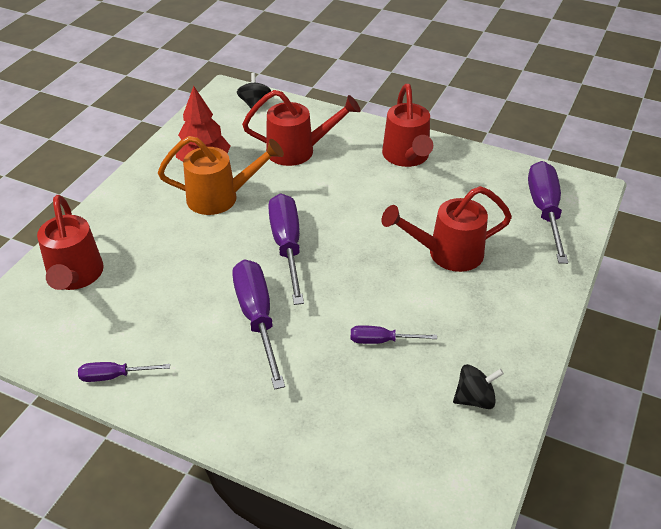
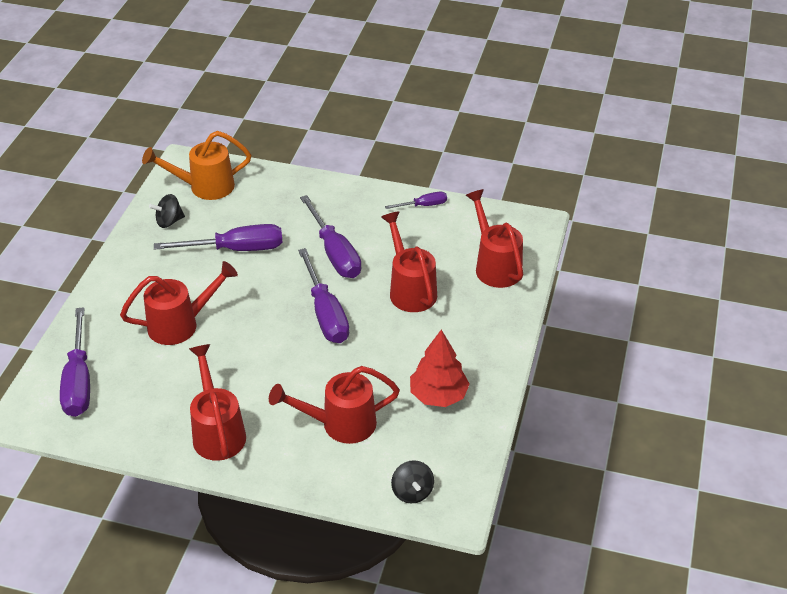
camera: 170 degrees right, 0 degrees up
(185, 261) = (410, 289): none -> red watering can
(220, 198) = (404, 354): orange watering can -> orange watering can (205, 187)
(382, 341) = (236, 249): purple screwdriver -> purple screwdriver, size x1.93

